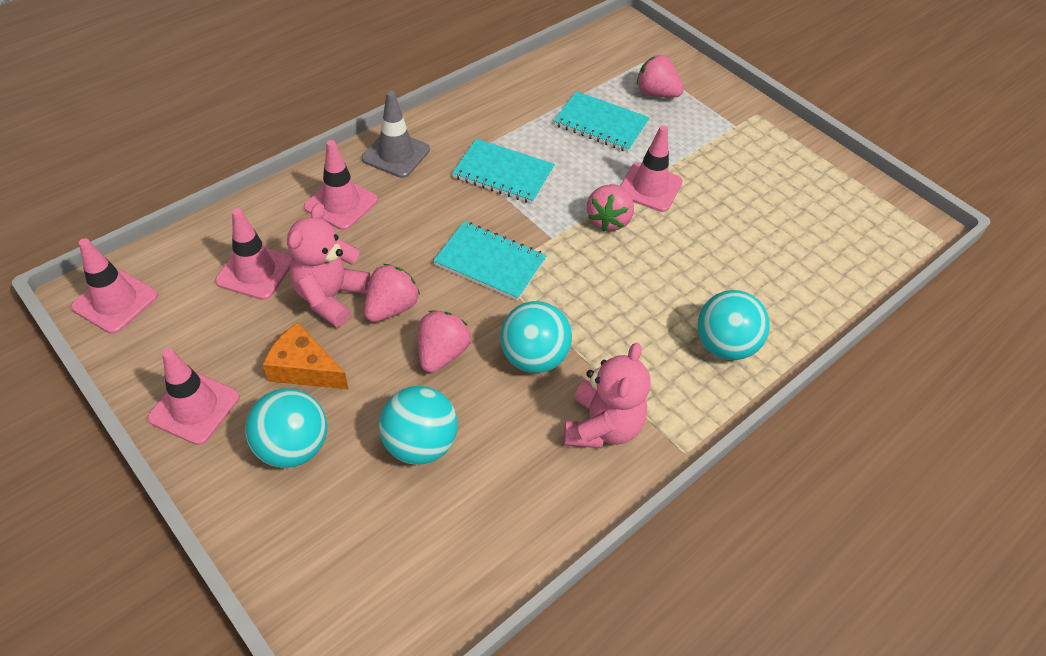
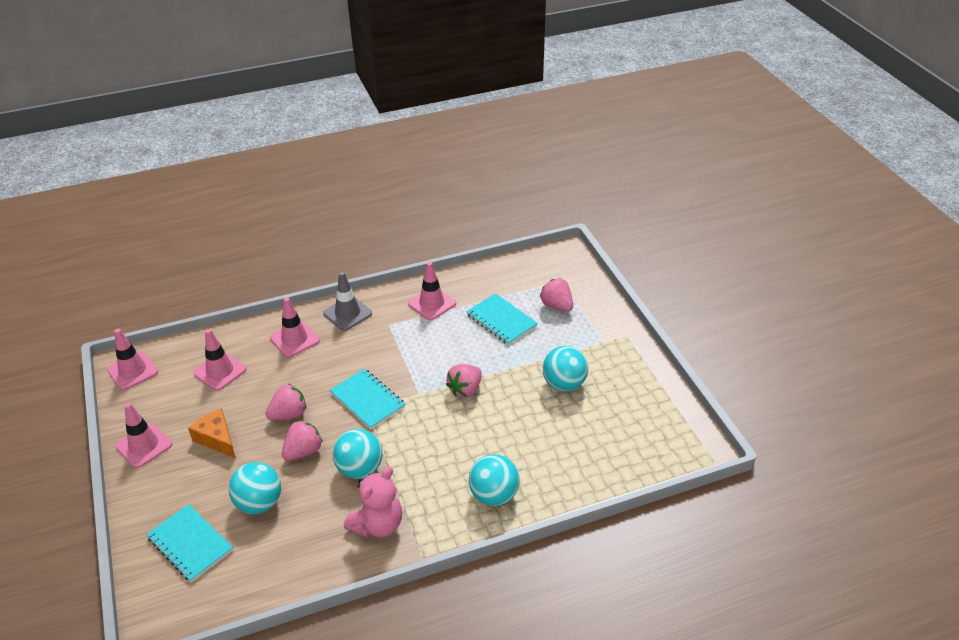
camera: 25 degrees right, 10 degrees down
(293, 447) = (185, 484): turquoise ball -> turquoise ball (564, 384)
(330, 297) = (255, 398): pink teddy bear -> none
(503, 173) = (411, 341): turquoise notebook -> turquoise notebook (190, 544)
(650, 187) = (509, 373): pink traffic cone -> pink traffic cone (432, 303)

